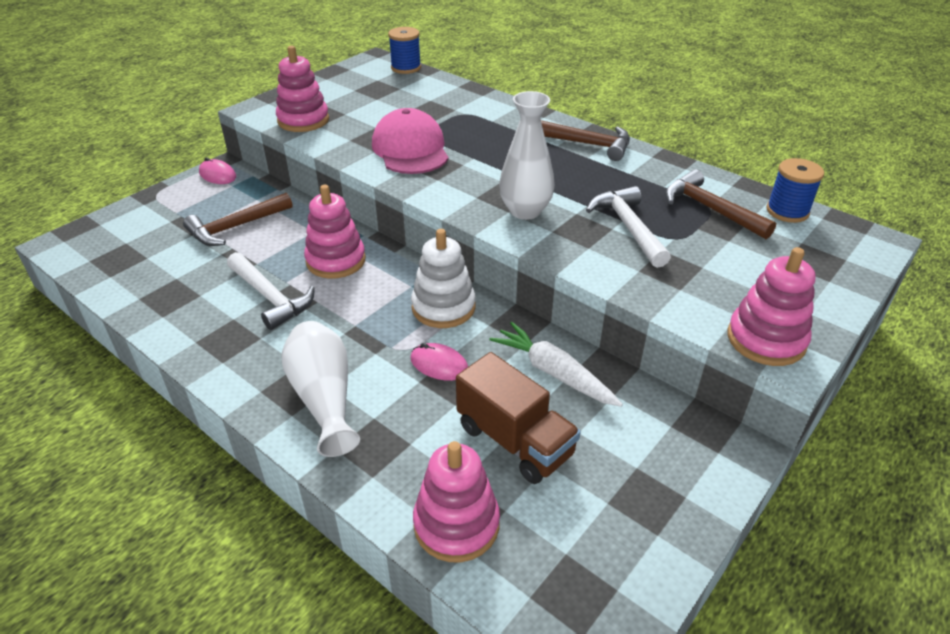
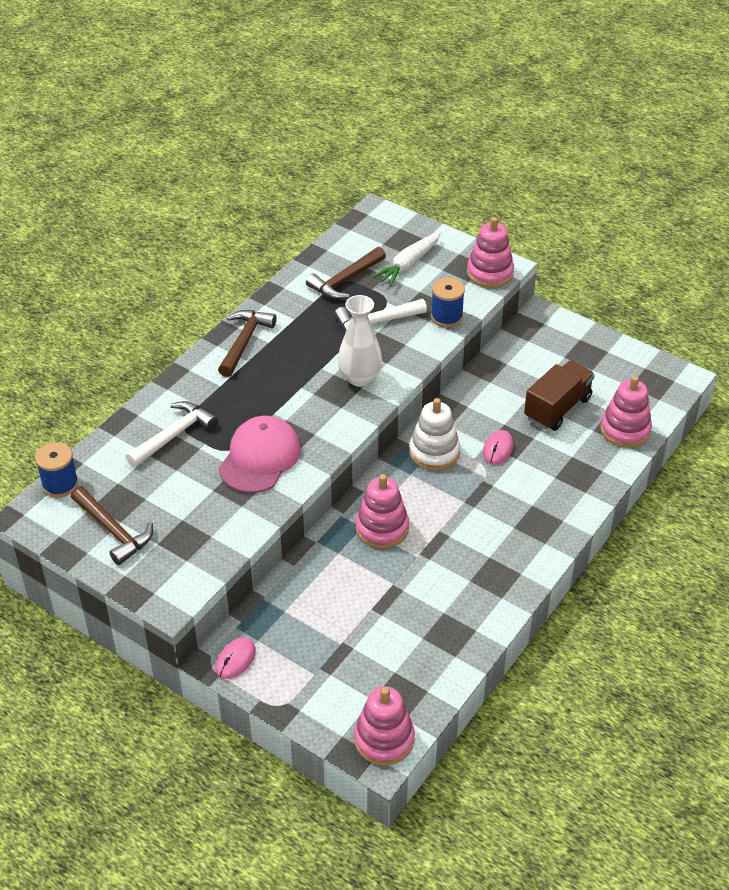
camera: 95 degrees left, 5 degrees up
(236, 227) = (336, 615): brown hammer -> brown hammer (113, 531)
(270, 297) = (439, 562): white hammer -> white hammer (174, 435)
(303, 120) = (199, 551): pink stacking toy -> pink stacking toy (384, 739)
(324, 398) = (543, 506): white vase -> none
(410, 149) = (260, 458): pink cap -> pink cap turned 135 degrees clockwise
(554, 373) = (493, 391): white carrot -> white carrot (408, 265)
(787, 211) = (344, 244): blue spool -> blue spool (446, 317)

